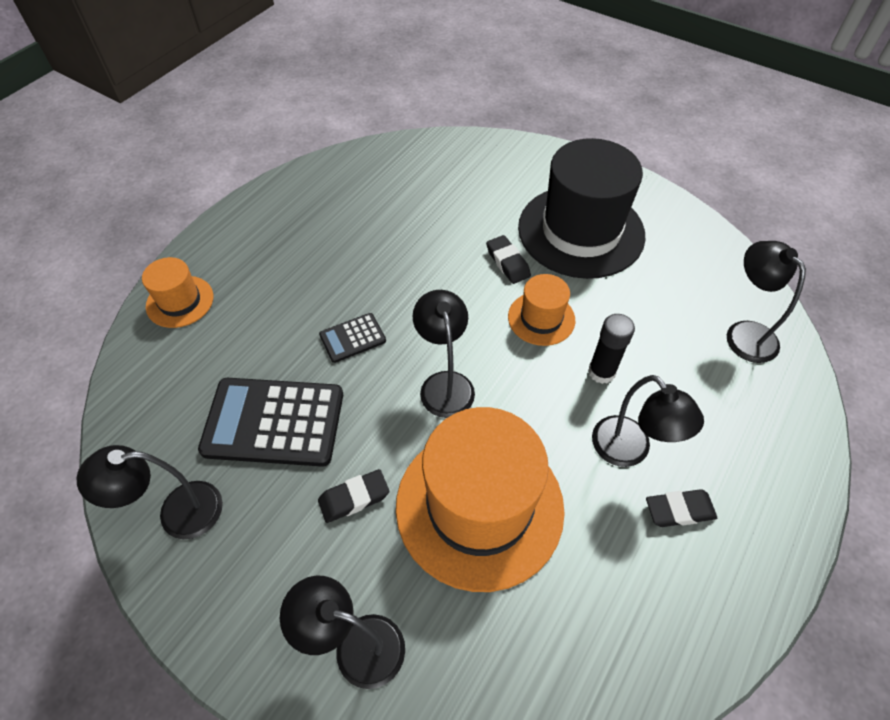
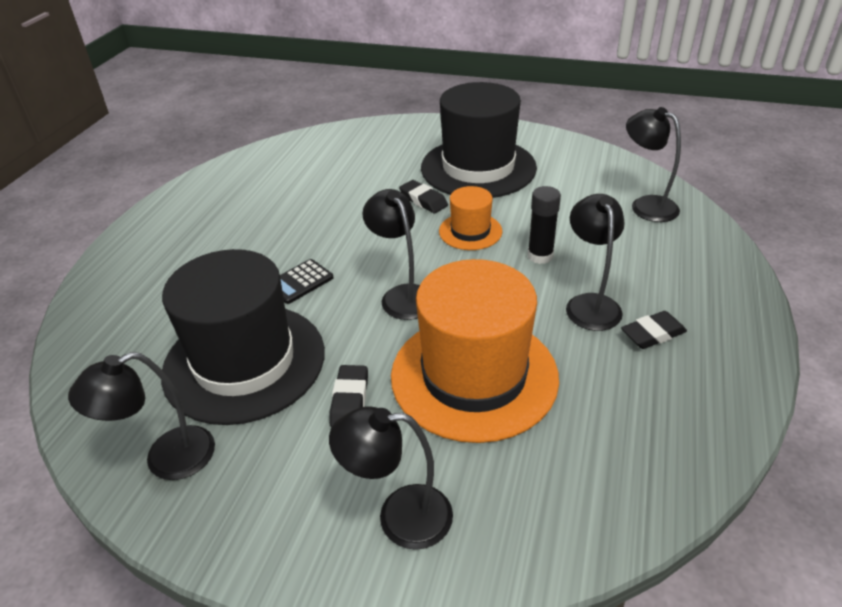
camera: 15 degrees left, 15 degrees down
(180, 301) = (111, 292): orange hat -> none
(274, 422) = (244, 362): black calculator -> black hat
(354, 498) = (349, 400): black eraser -> black eraser turned 45 degrees counterclockwise
(629, 451) = (590, 304): black lamp -> black lamp turned 135 degrees counterclockwise

